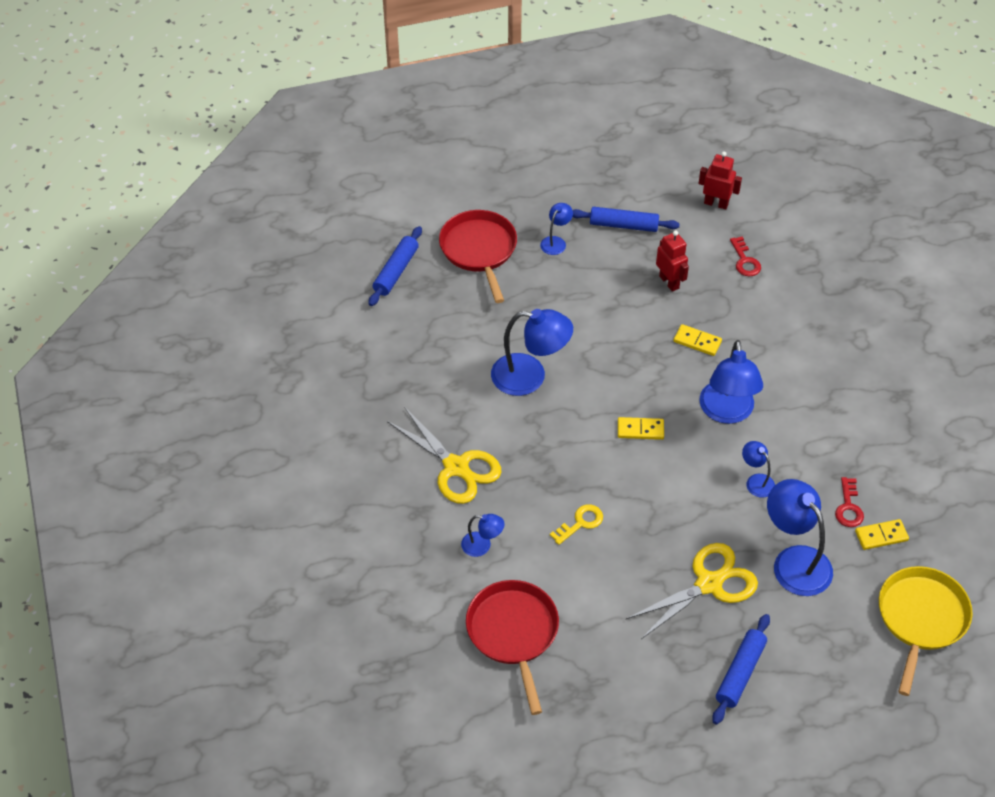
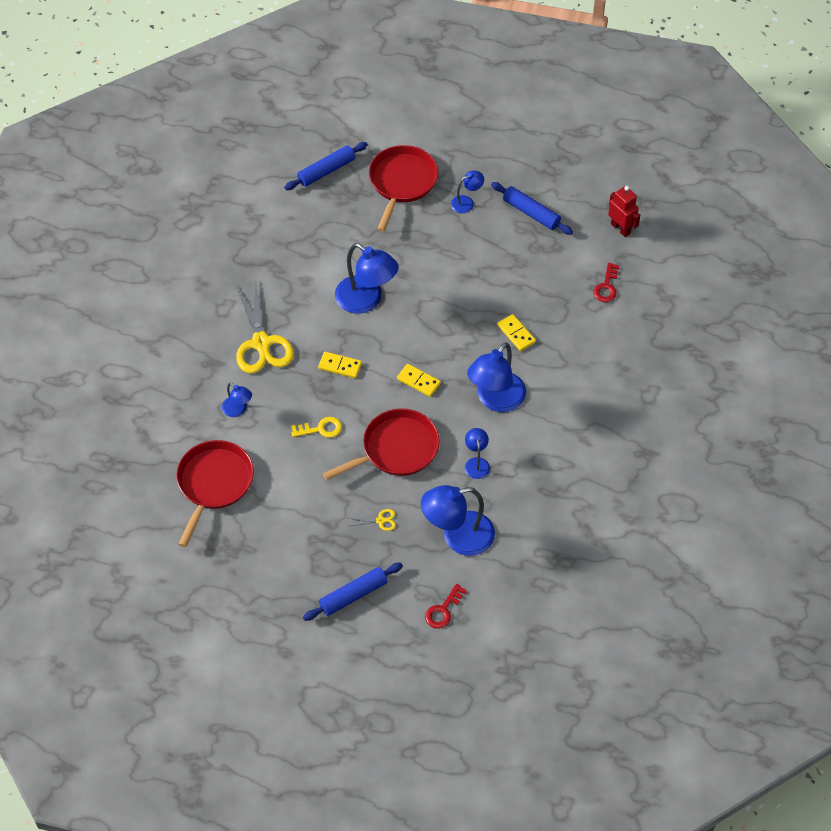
camera: 30 degrees right, 5 degrees up
(669, 282) = (531, 276): red robot -> none
(670, 505) = (396, 449): none -> red pan
(709, 584) = (380, 520): yellow scissors -> yellow scissors, size x0.41
(794, 561) = (458, 536): blue lamp -> blue lamp turned 105 degrees counterclockwise
(848, 507) = (532, 518): red key -> red key (443, 610)
(881, 536) = (540, 552): yellow domino -> yellow domino (340, 366)
(921, 618) = (520, 627): yellow pan -> none

